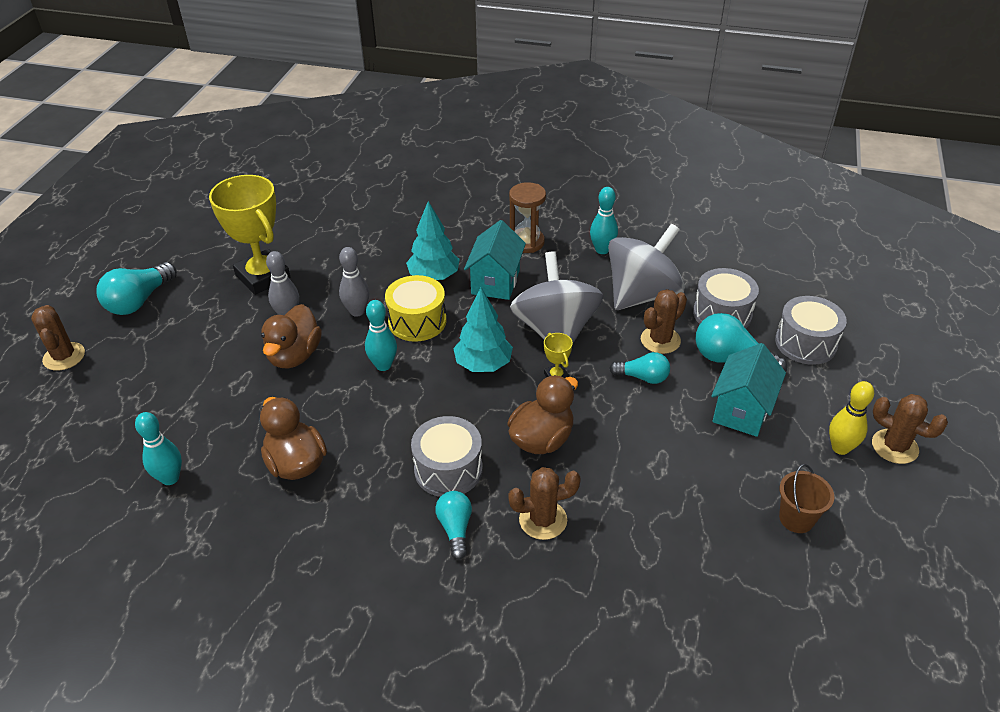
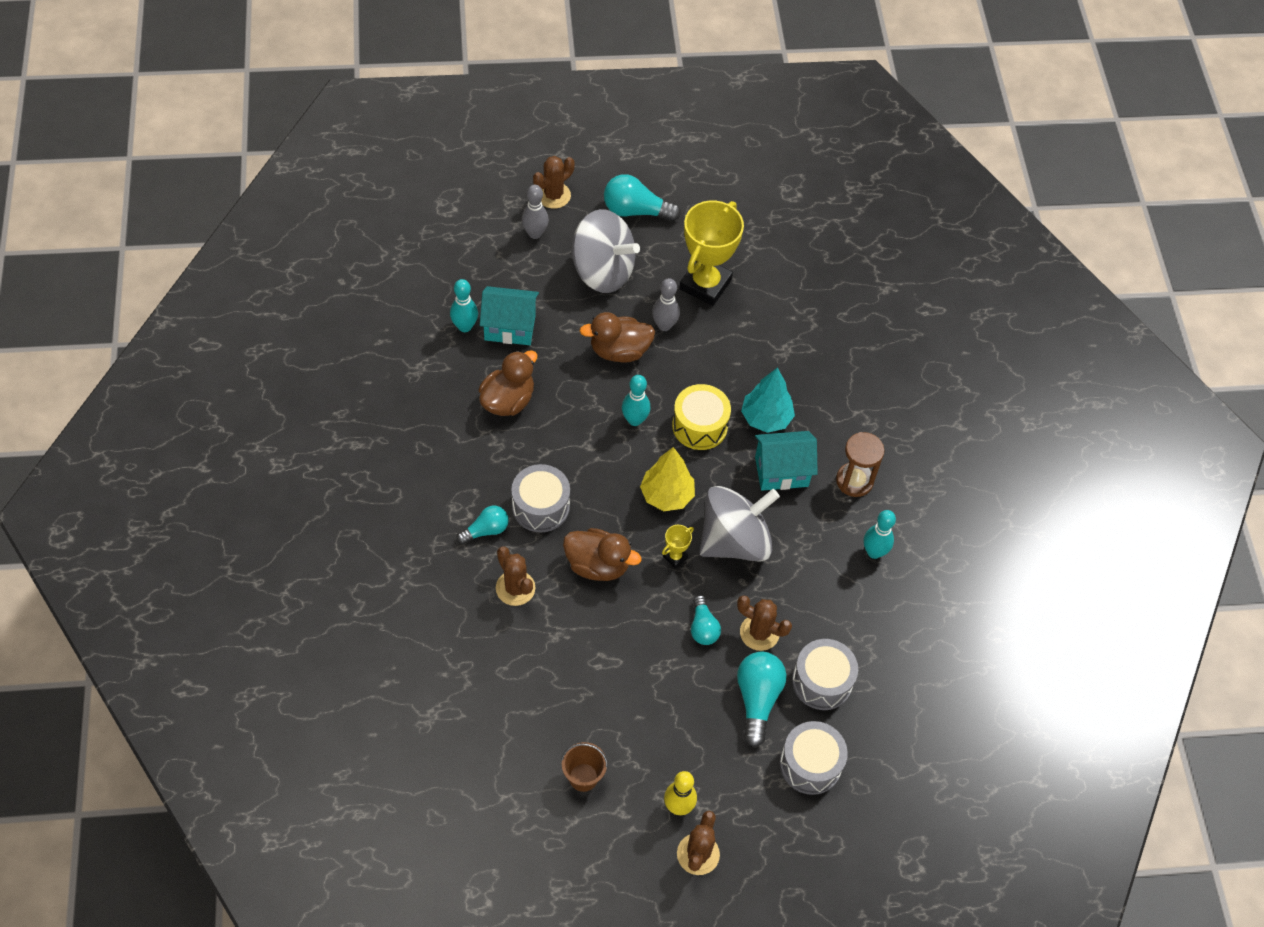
camera: 65 degrees right, 15 degrees up
(357, 311) = (692, 375): grey bowling pin -> grey bowling pin (535, 233)
(483, 364) = (667, 495): turquoise tree -> yellow tree
(642, 295) = (819, 603): grey spinning top -> grey spinning top (602, 271)
(741, 410) = (693, 718): turquoise house -> turquoise house (510, 327)

